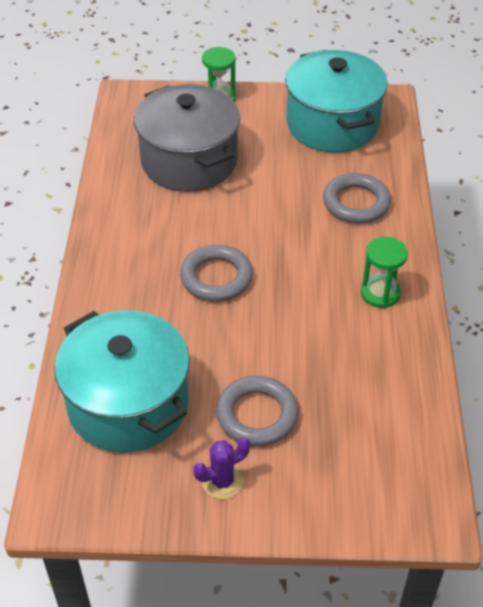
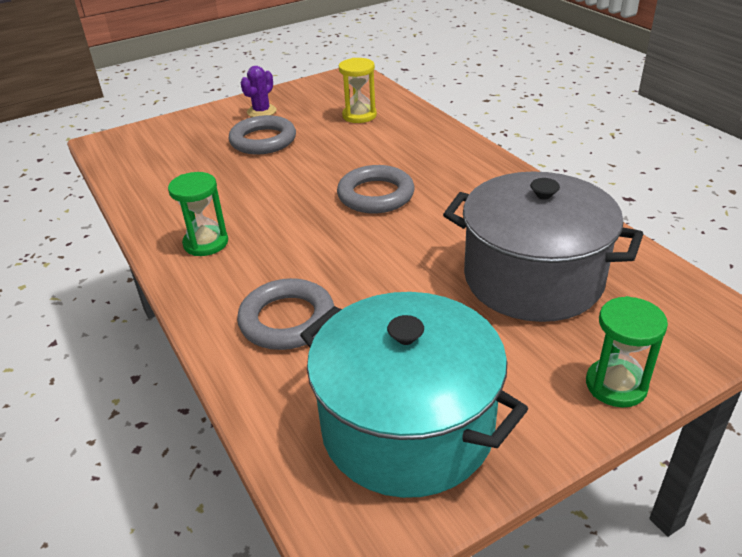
camera: 150 degrees right, 10 degrees down
(128, 404) = (359, 115): turquoise pot -> yellow hourglass

